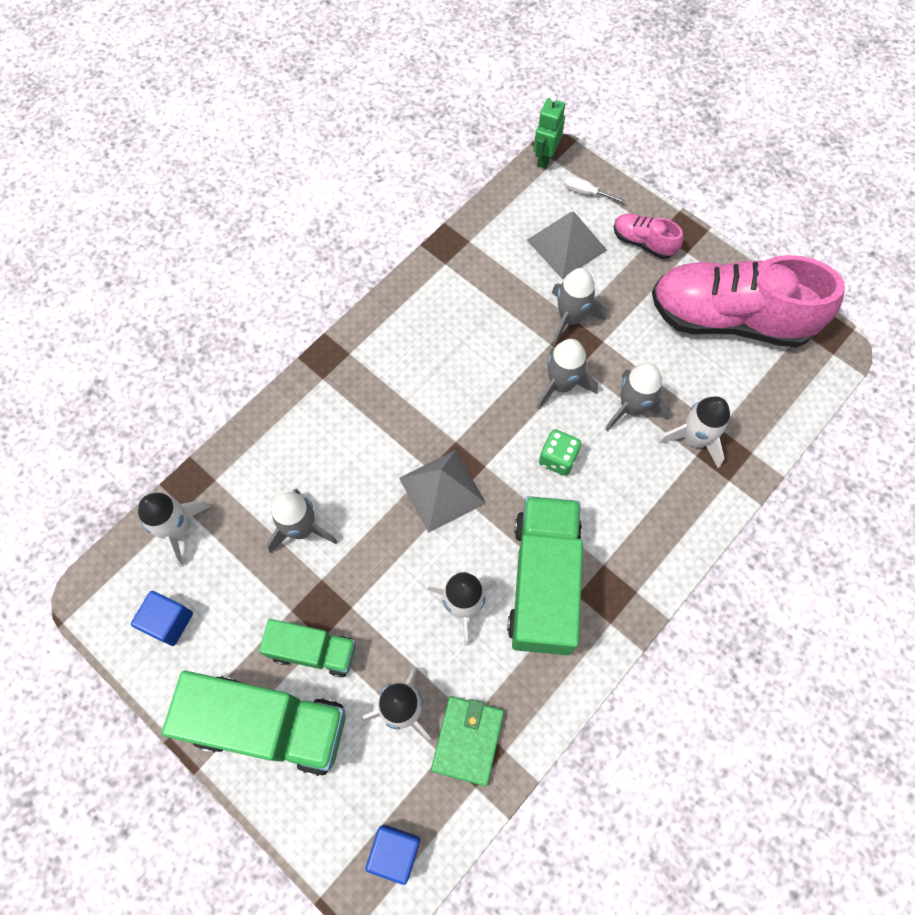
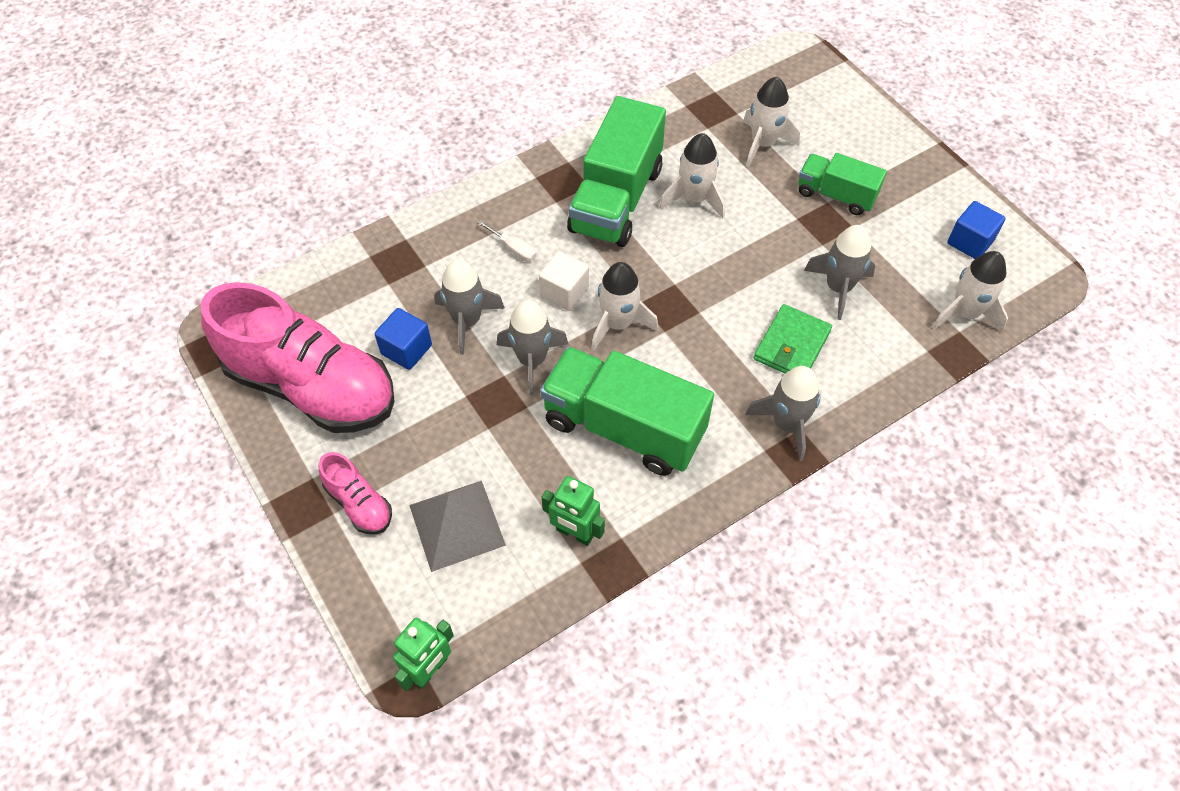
camera: 165 degrees left, 10 degrees down
(269, 725) = (878, 156): green truck -> green truck (624, 427)
(395, 852) = (785, 71): blue cube -> blue cube (406, 349)
(442, 490) = (690, 290): grey pyramid -> none
(467, 740) = (714, 116): green wallet -> green wallet (792, 345)
(480, 258) = (574, 533): none -> green robot
(557, 459) = (564, 292): green dice -> white cube
(570, 318) = (492, 430): grey rocket -> grey rocket (787, 424)
(585, 192) = (398, 596): white screwdriver -> white screwdriver (513, 249)
(694, 439) = (419, 279): white rocket -> white rocket (618, 324)

